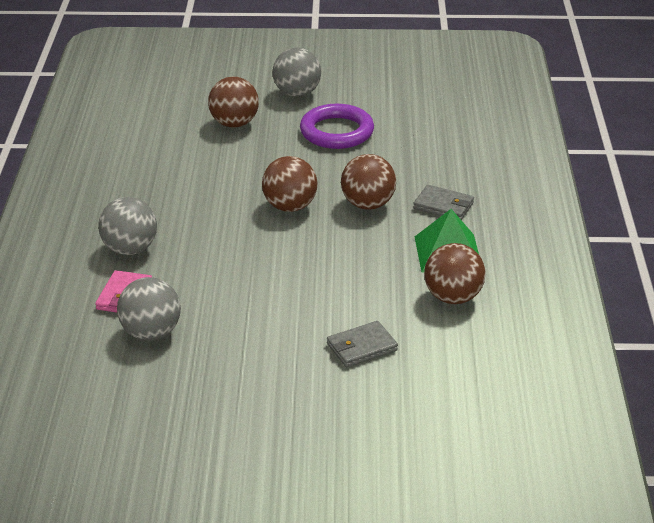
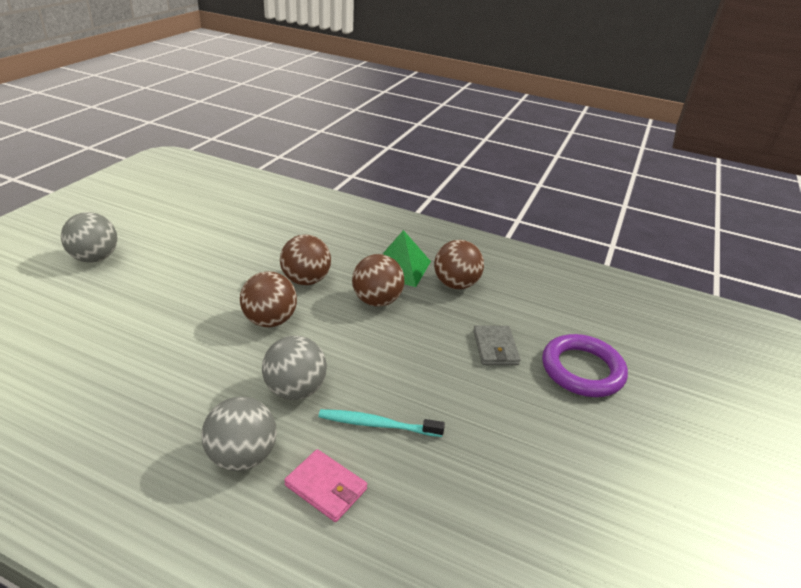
camera: 70 degrees left, 0 degrees up
(151, 333) = (406, 483): grey ball -> grey ball (295, 390)
(203, 301) = (377, 424): none -> turquoise toothbrush
(234, 124) = (95, 309): brown ball -> brown ball (377, 301)
(337, 132) = (184, 259): purple ring -> purple ring (582, 370)
(443, 206) = (339, 249): grey wallet -> none

